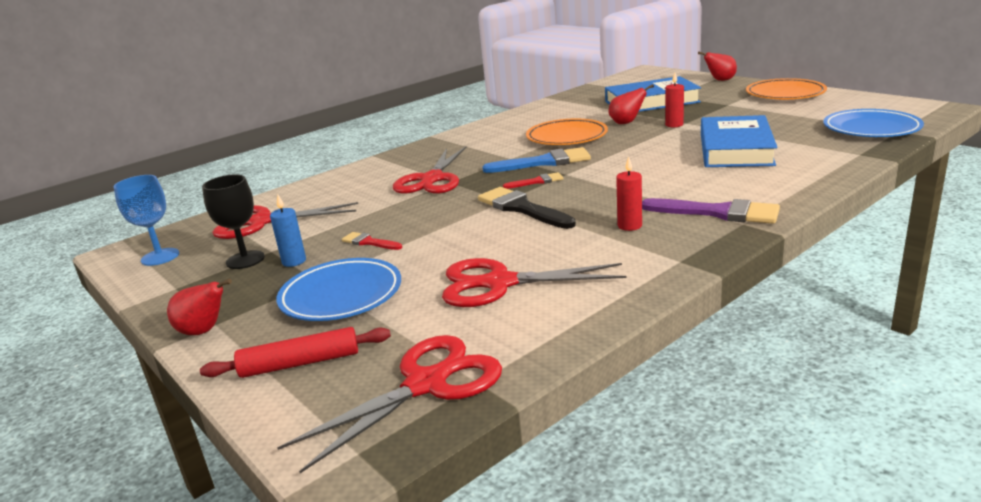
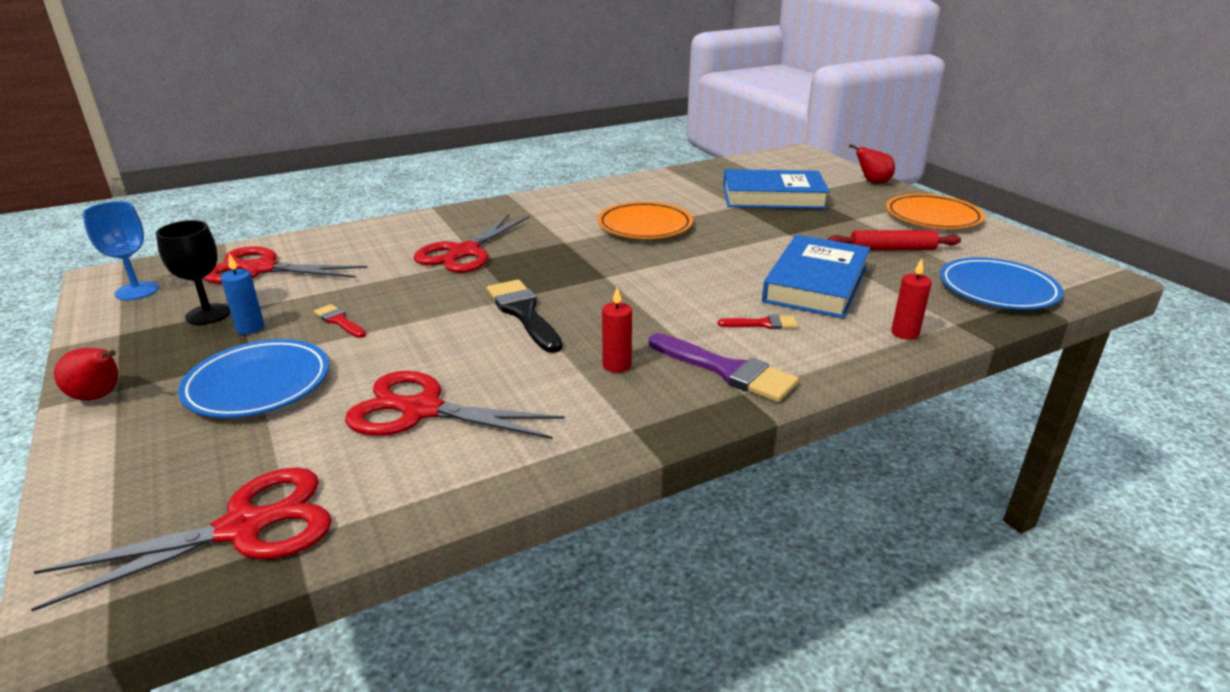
camera: 10 degrees right, 5 degrees up
(300, 363) = (150, 463): red rolling pin -> red rolling pin (892, 249)
(537, 181) = (567, 280): red brush -> red brush (763, 324)
(544, 162) = (594, 255): blue brush -> none
(626, 123) = (723, 220): red pear -> none
(674, 125) = (773, 234): red candle -> red candle (904, 333)

